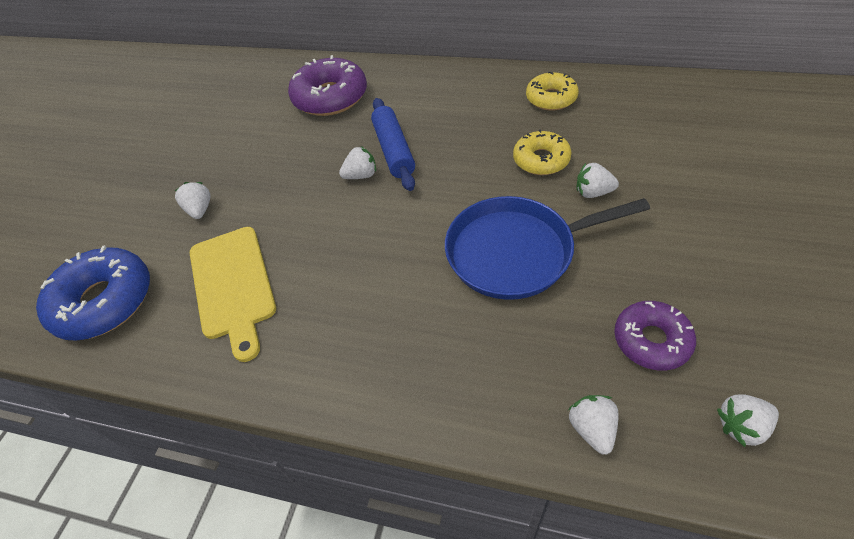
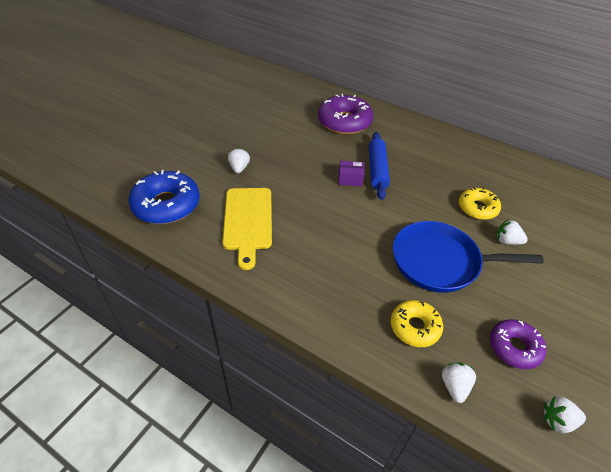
camera: 10 degrees right, 5 degrees down
(361, 175) = (350, 179): white strawberry -> purple box
(551, 98) = (498, 169): yellow donut -> yellow donut (415, 327)

